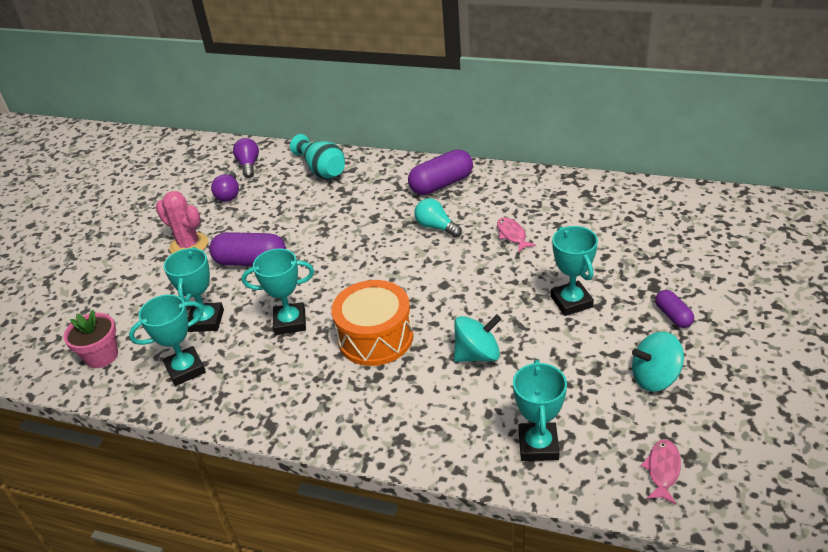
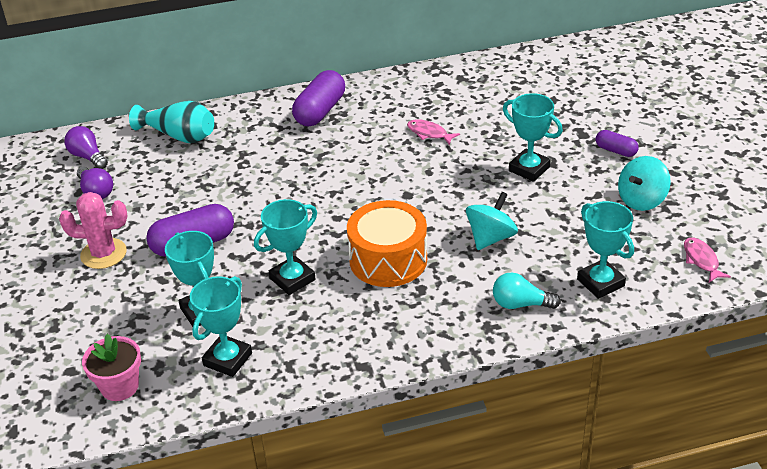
camera: 35 degrees left, 0 degrees up
(436, 227) = (352, 150): turquoise light bulb -> turquoise light bulb (520, 304)

